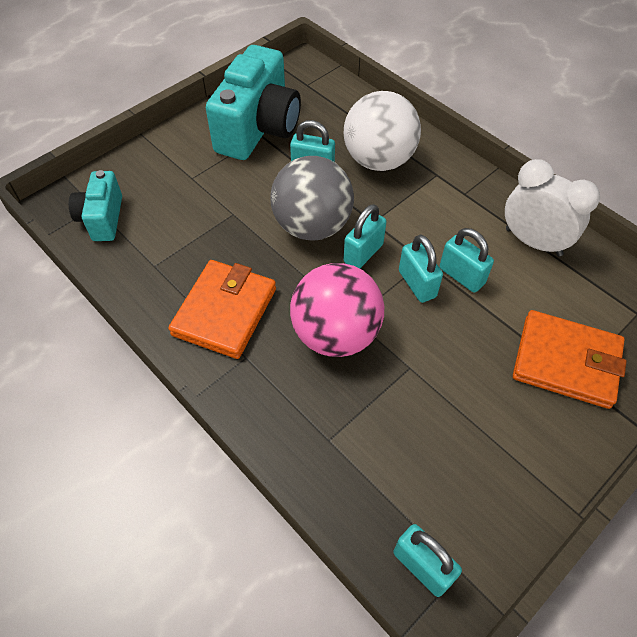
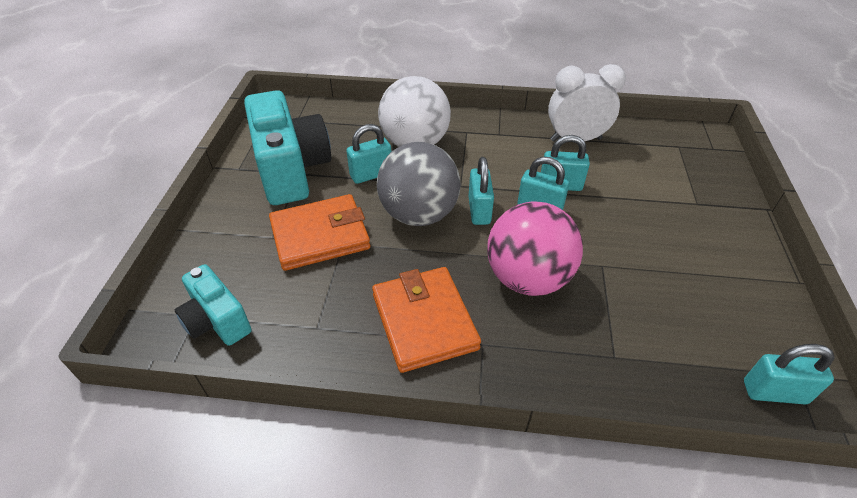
camera: 40 degrees left, 10 degrees down
(566, 362) = (680, 198): orange wallet -> orange wallet (320, 236)

